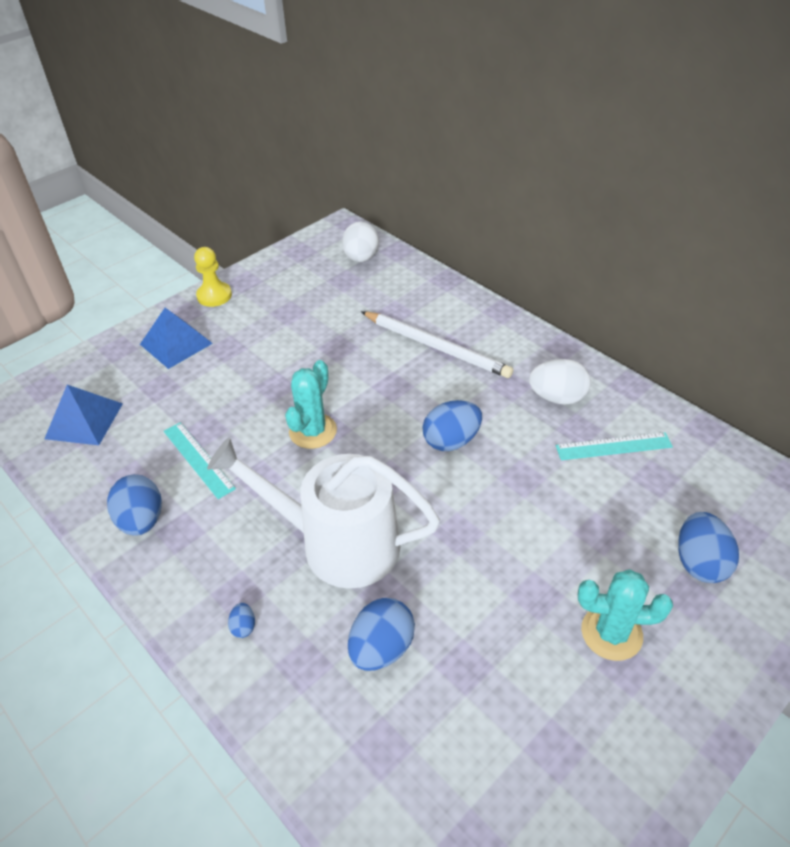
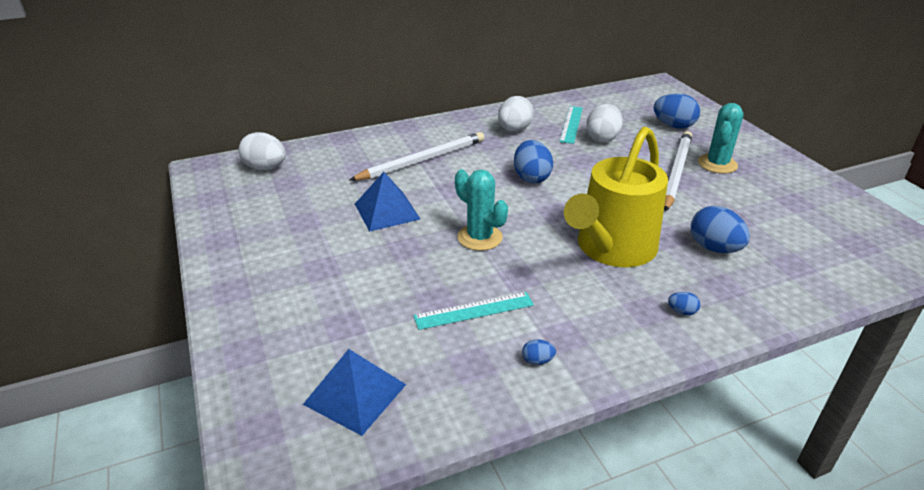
camera: 70 degrees left, 10 degrees down
(142, 520) = (537, 360): blue egg -> blue egg, size x0.46
(176, 343) = (281, 303): blue pyramid -> blue pyramid (387, 211)
(214, 296) = (224, 263): yellow pawn -> none
(338, 543) = (612, 248): white watering can -> yellow watering can
(554, 584) = (676, 172): none -> white pencil
(597, 486) = (602, 138): none -> white egg

